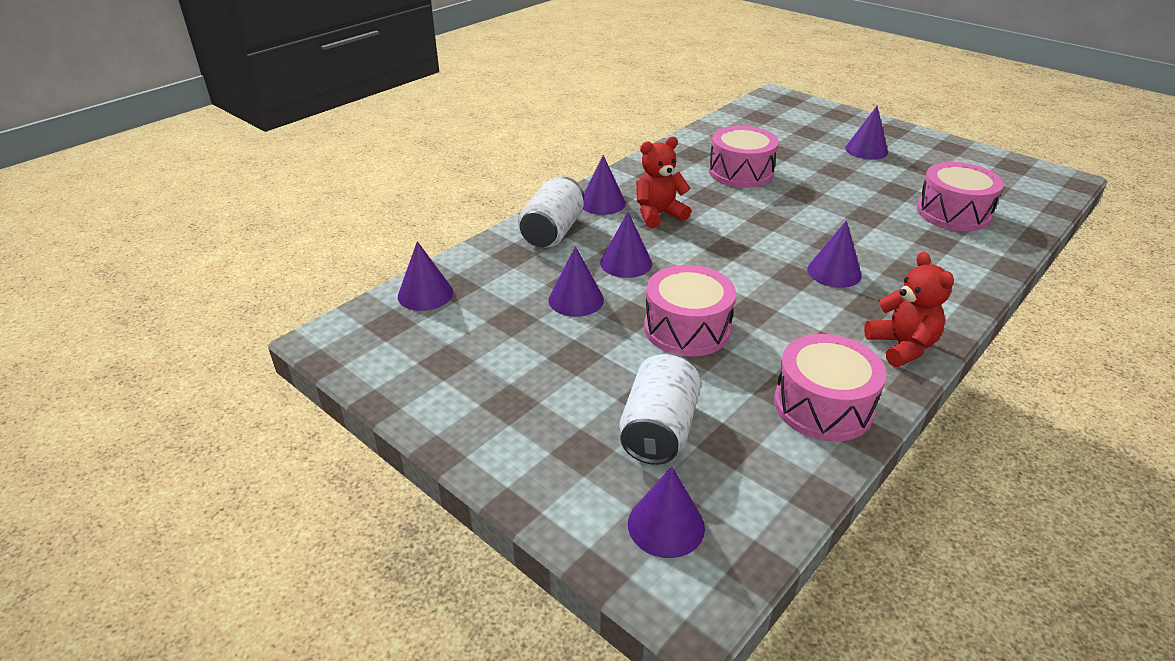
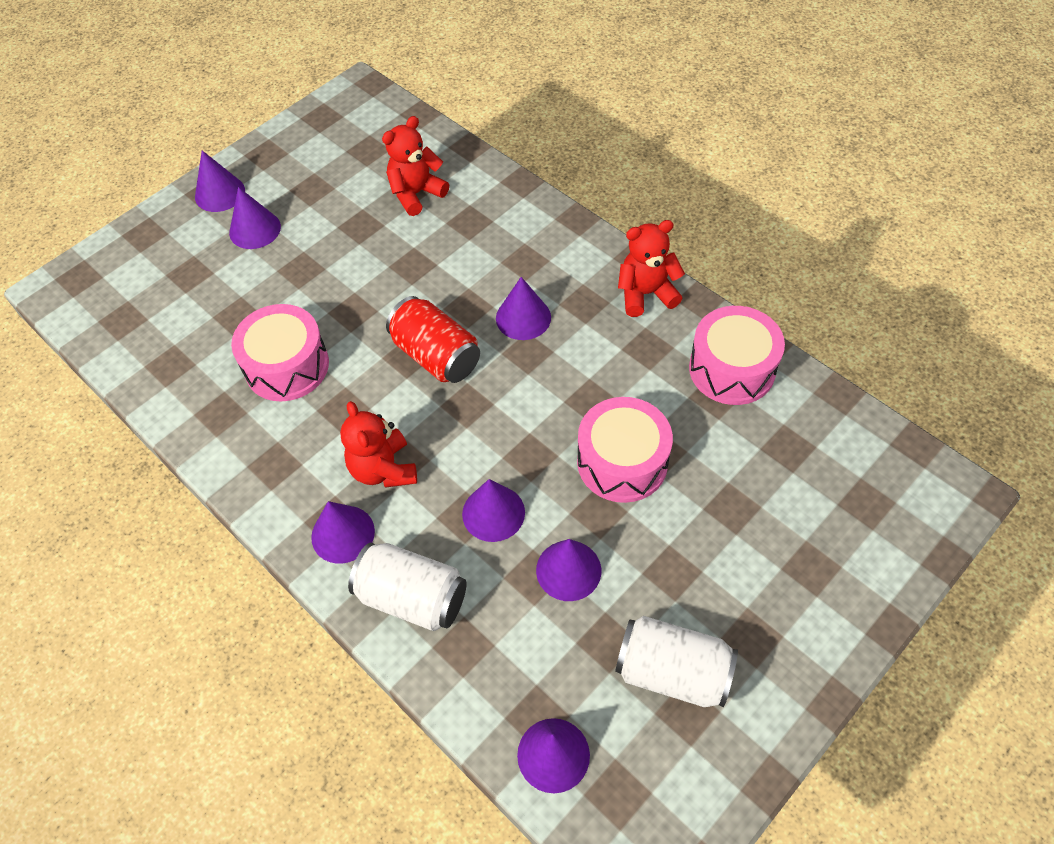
camera: 85 degrees left, 20 degrees up
(658, 429) = (775, 501): white can -> white can (672, 672)
(666, 525) = (887, 504): purple cone -> purple cone (220, 193)
(773, 231) = (436, 356): none -> red can
(953, 213) = (416, 194): pink drum -> red teddy bear

